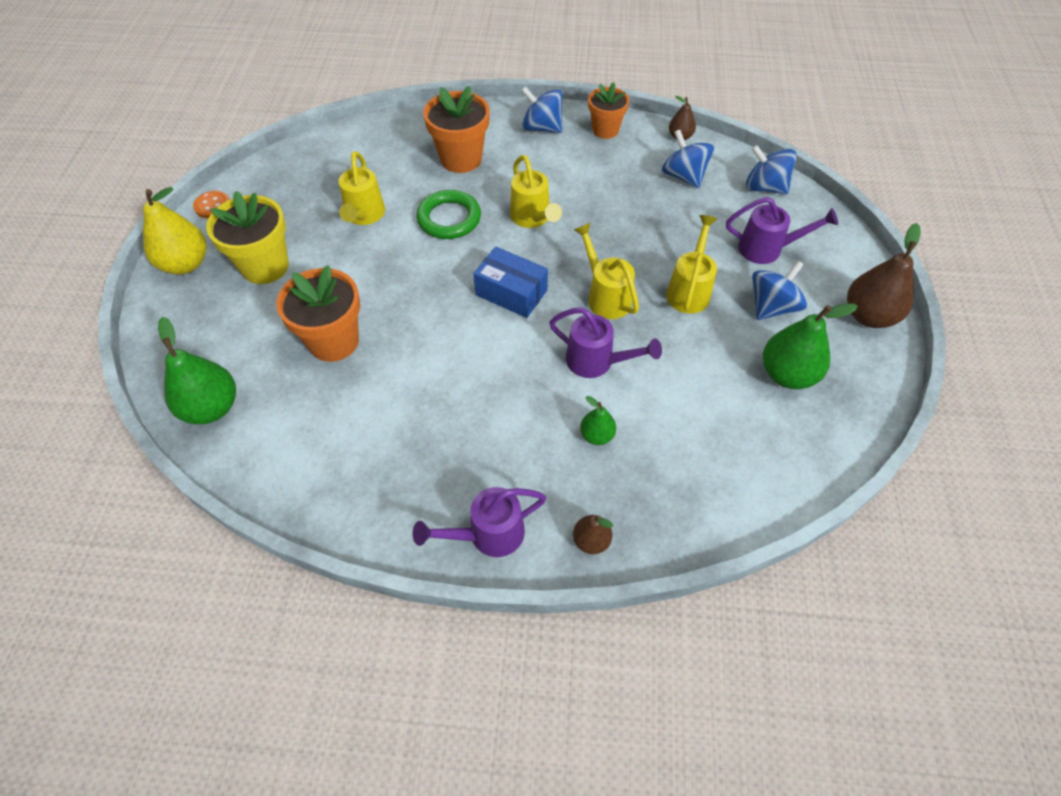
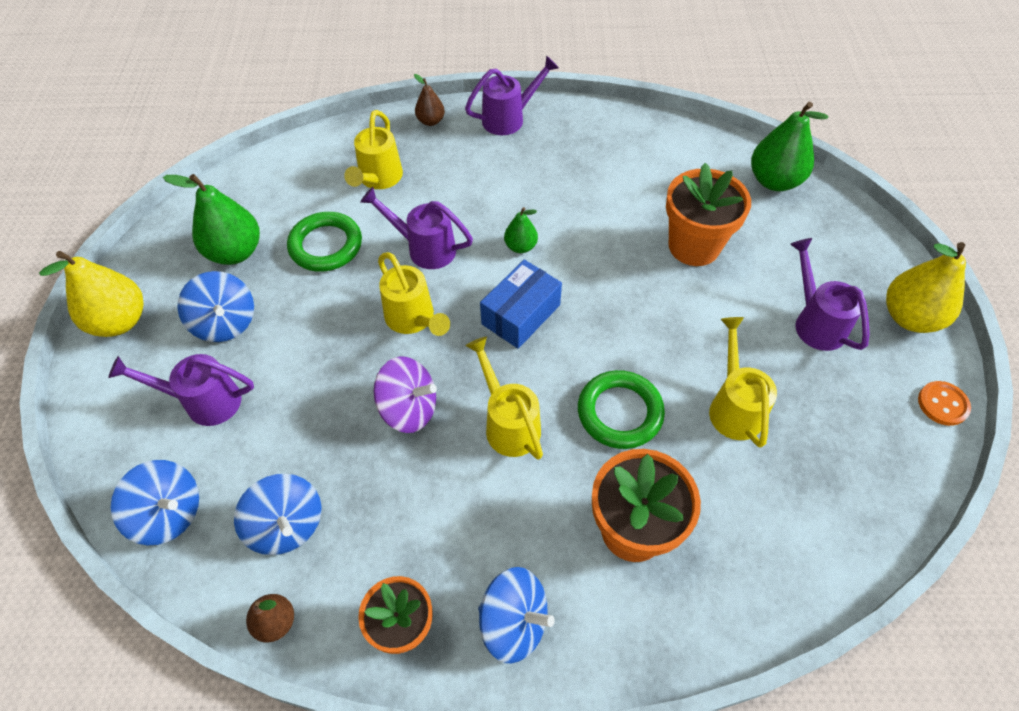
camera: 175 degrees right, 0 degrees up
(265, 266) = (815, 322): yellow flower pot -> purple watering can
(511, 292) = (521, 314): blue box -> blue box turned 75 degrees counterclockwise
(597, 435) = (425, 187): green pear -> green pear (520, 246)
(606, 232) = (409, 409): none -> purple spinning top
(689, 290) = (315, 335): yellow watering can -> yellow watering can (378, 179)
(696, 373) = (326, 245): none -> green ring
(771, 307) = (226, 323): blue spinning top -> blue spinning top turned 75 degrees counterclockwise
(868, 316) = (120, 321): brown pear -> yellow pear

